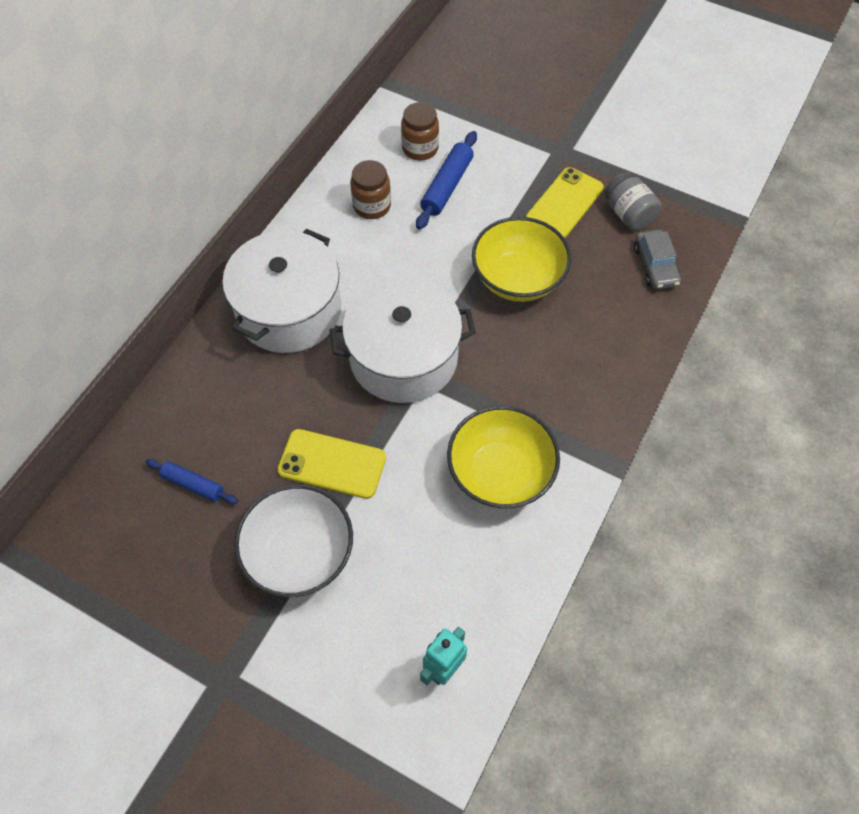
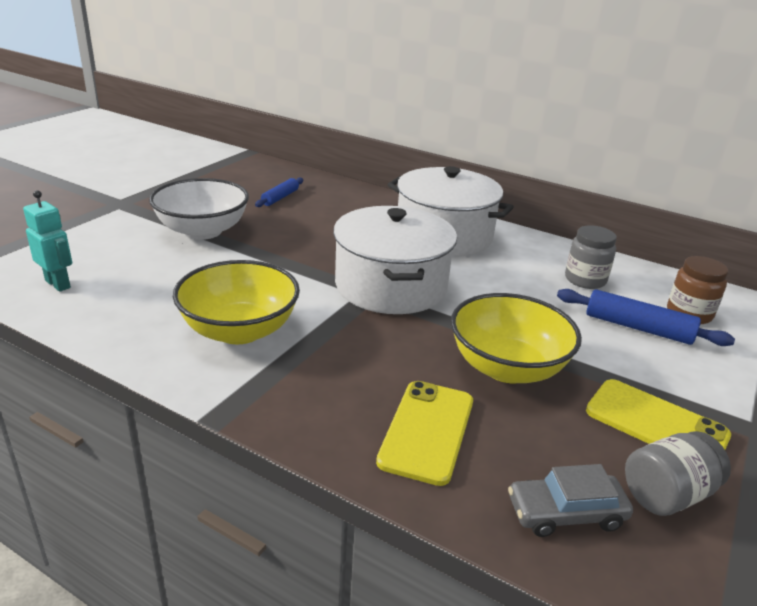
camera: 90 degrees right, 30 degrees down
(332, 464) = (280, 247): yellow phone -> yellow phone (427, 431)
(372, 206) = (585, 280): brown jar -> grey jar

